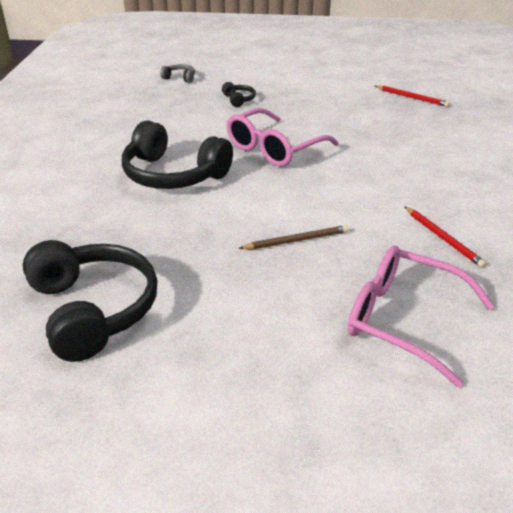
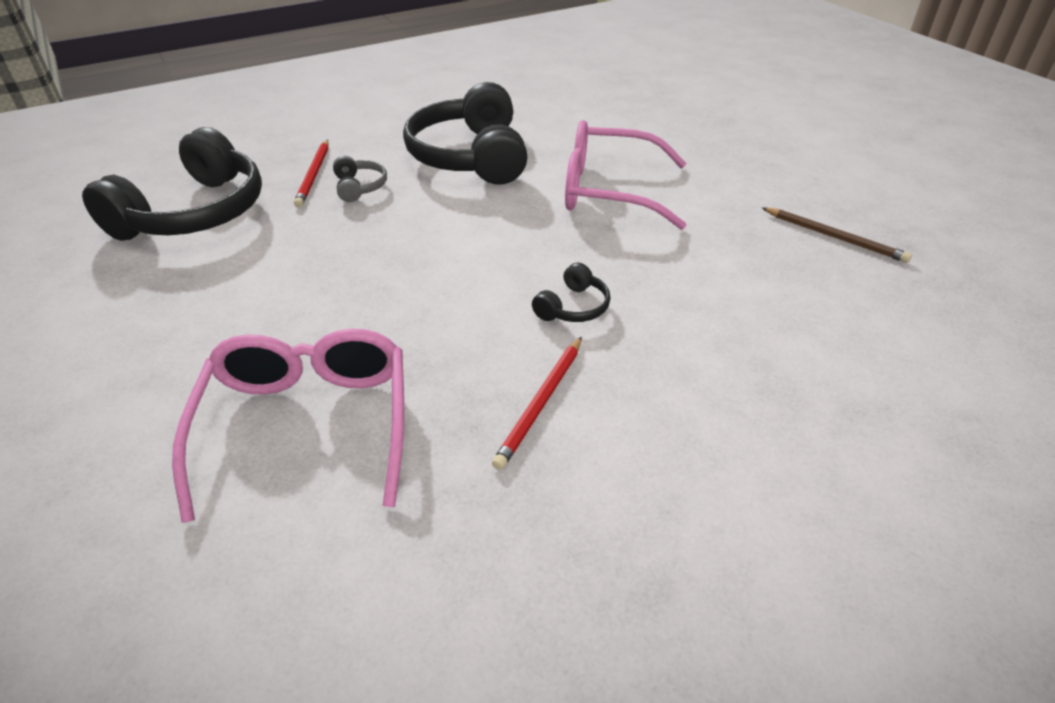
camera: 55 degrees right, 5 degrees up
(180, 78) = (688, 77): grey headphones -> grey headphones (359, 187)
(238, 100) = (695, 126): black headphones -> black headphones (573, 307)
(296, 240) = (415, 281): brown pencil -> brown pencil (834, 237)
(412, 97) = (938, 242): red pencil -> red pencil (314, 175)

